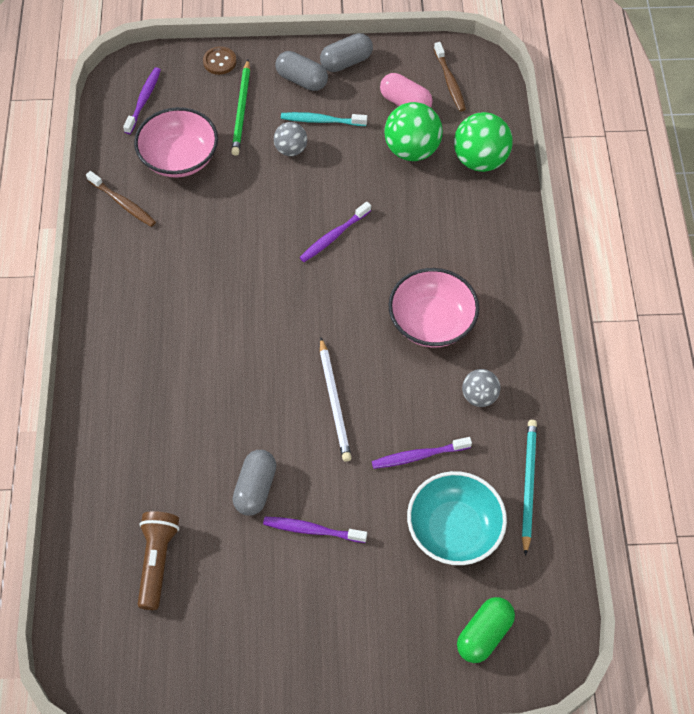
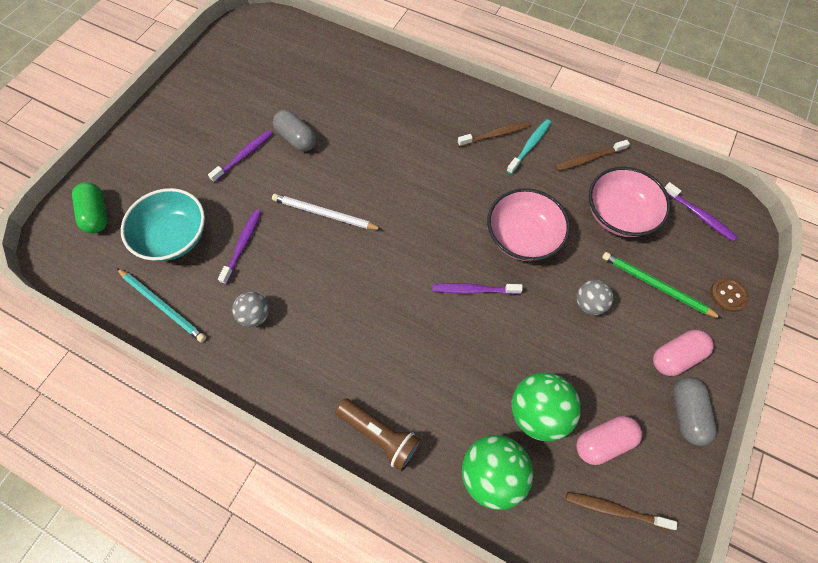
camera: 120 degrees right, 5 degrees up
(136, 295) = (495, 134): none -> brown toothbrush
(157, 561) = (290, 72): brown flashlight -> brown flashlight (380, 435)
(302, 80) = (675, 356): grey capsule -> pink capsule
(321, 121) = (613, 347): turquoise toothbrush -> turquoise toothbrush (529, 146)
(334, 236) = (474, 290): purple toothbrush -> purple toothbrush turned 75 degrees counterclockwise
(431, 322) = (344, 319): pink bowl -> pink bowl (522, 237)

